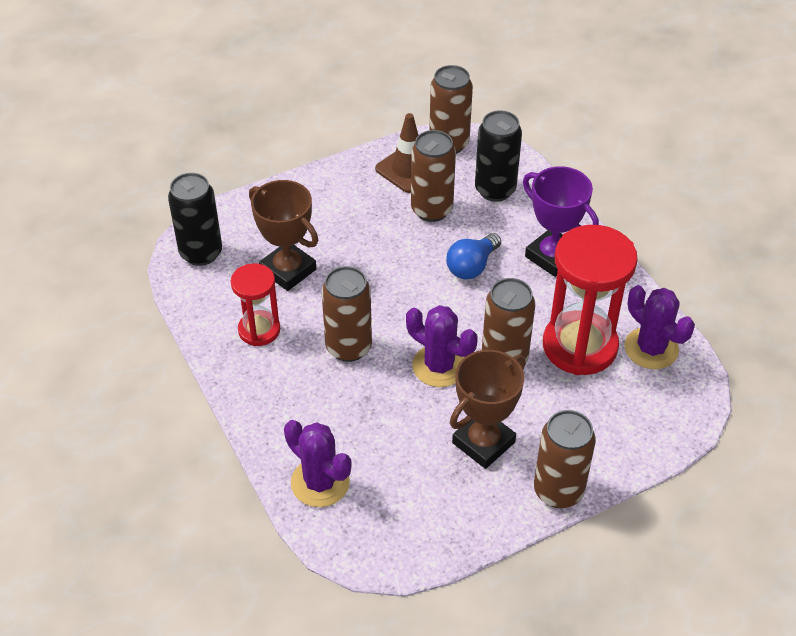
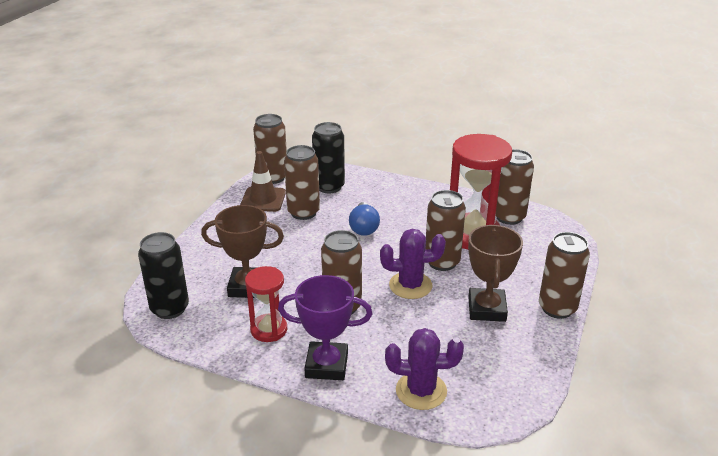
camera: 40 degrees left, 15 degrees down
(552, 256) = (402, 202): purple trophy -> purple trophy (326, 365)
(651, 348) = (509, 217): purple cactus -> brown can

